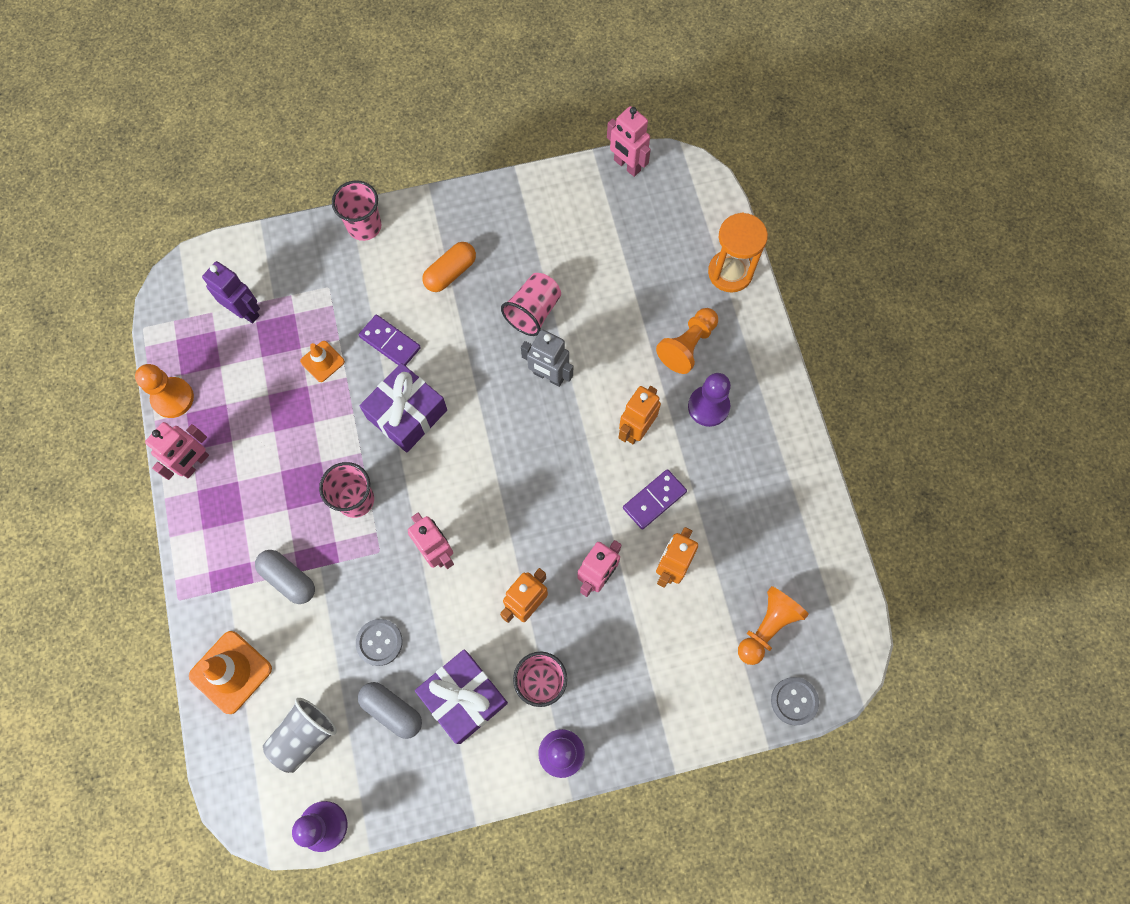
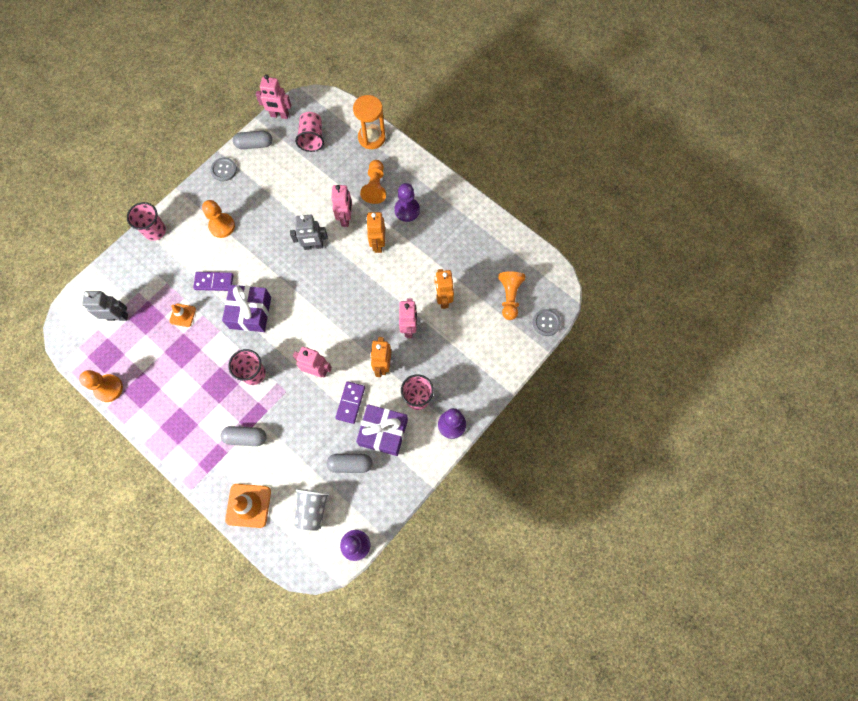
camera: 35 degrees left, 0 degrees up
(195, 464) = (148, 414): pink robot -> pink robot (346, 218)
(245, 311) = (118, 317): purple robot -> grey robot
(379, 642) = (319, 435): grey button -> grey button (224, 170)
(450, 273) = (222, 226): orange capsule -> orange pawn
(533, 312) = (282, 219): pink cup -> pink cup (312, 138)
(567, 186) = (254, 144): none -> grey capsule
(654, 500) = (411, 272): purple domino -> purple domino (350, 402)

